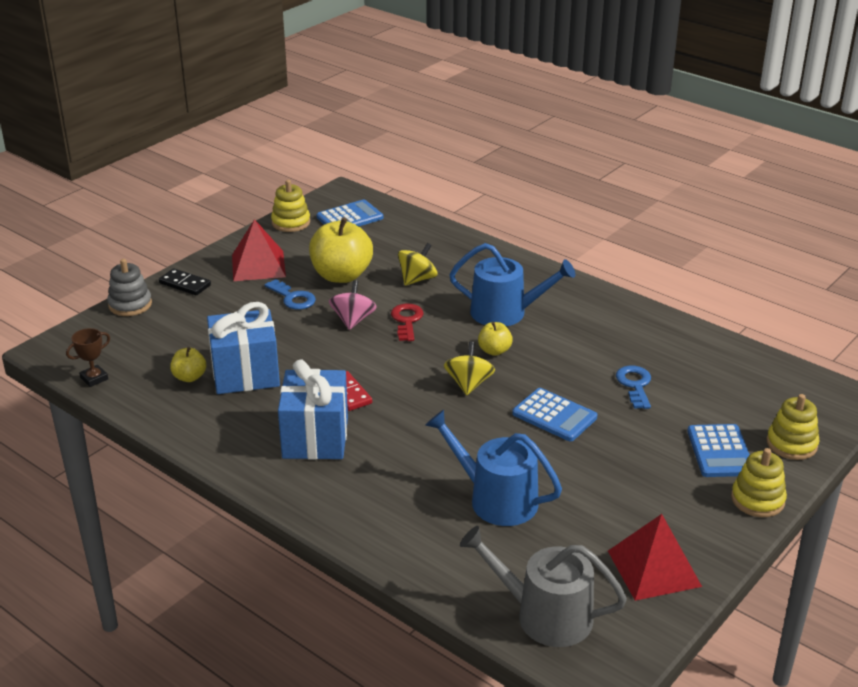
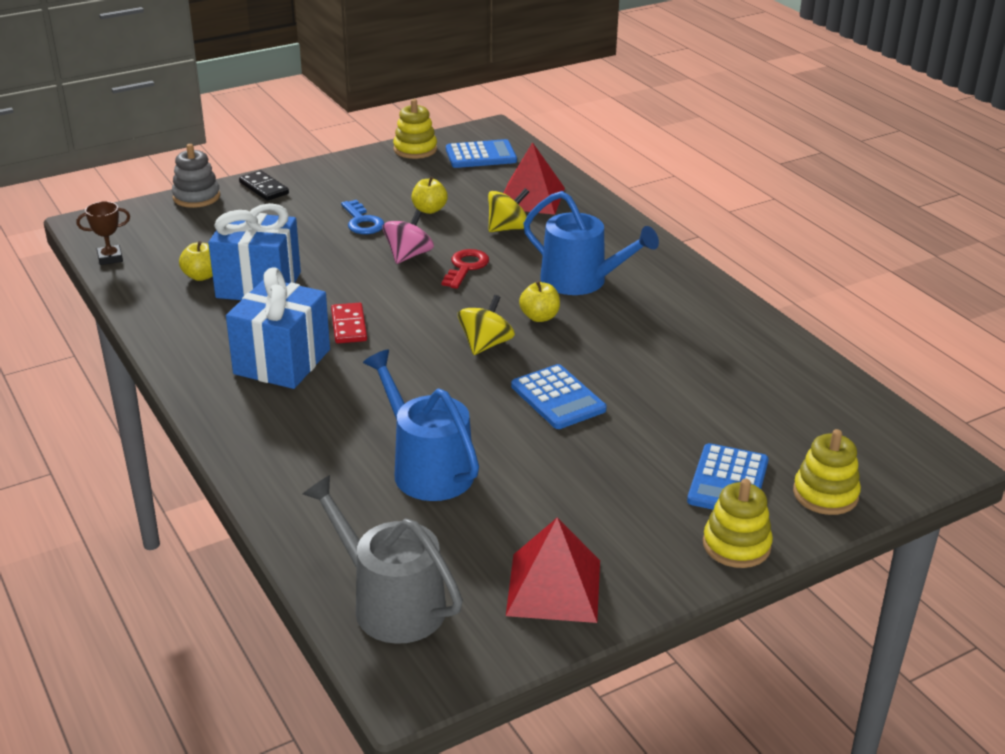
camera: 20 degrees right, 0 degrees up
(258, 265) = (350, 184): red pyramid -> red pyramid (531, 198)
(341, 275) = (429, 210): yellow apple -> yellow apple, size x0.49
(635, 385) = (676, 386): blue key -> none

